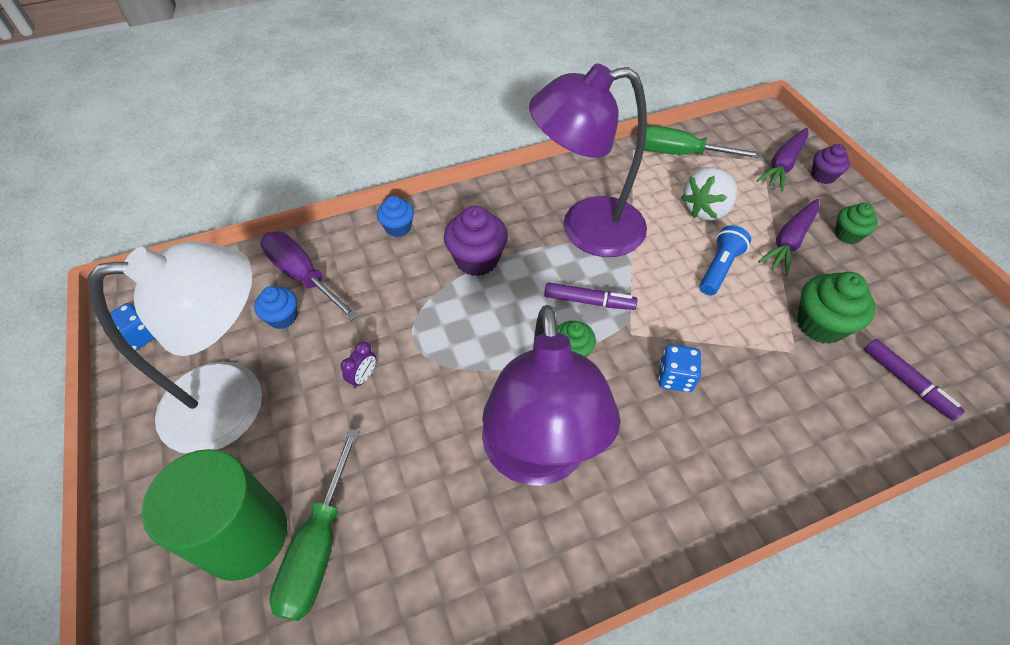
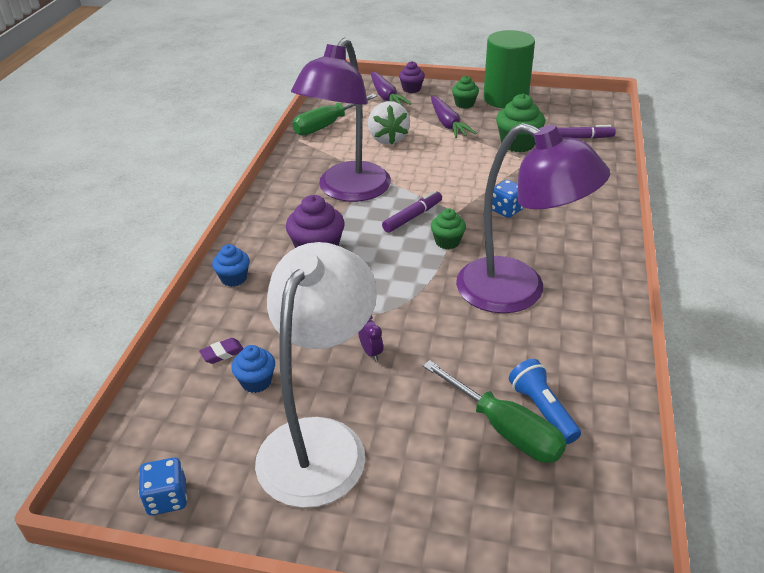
camera: 55 degrees left, 15 degrees down
(244, 535) = (463, 473): green cylinder -> green cylinder (505, 99)
(303, 276) = (222, 353): purple screwdriver -> purple eraser
(719, 268) = (441, 156): blue flashlight -> blue flashlight (542, 410)

